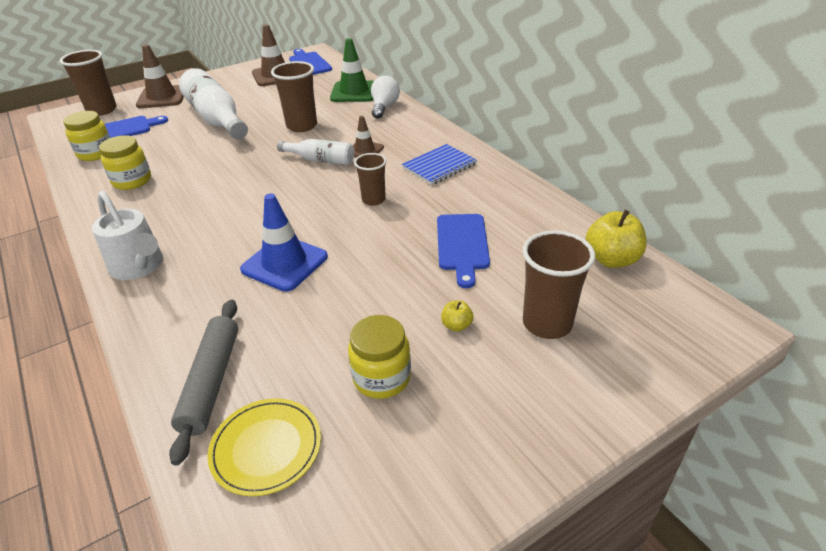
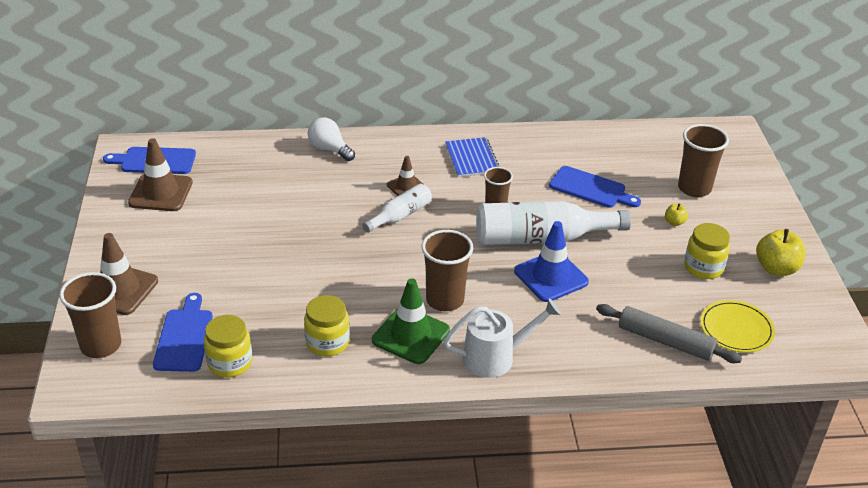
camera: 65 degrees left, 0 degrees up
(216, 119) = (234, 259): white bottle -> white bottle (541, 238)
(302, 126) = (316, 208): brown cup -> brown cup (445, 300)
(354, 92) = (272, 155): green traffic cone -> green traffic cone (410, 335)
(611, 259) = (651, 138): yellow apple -> yellow apple (776, 268)

